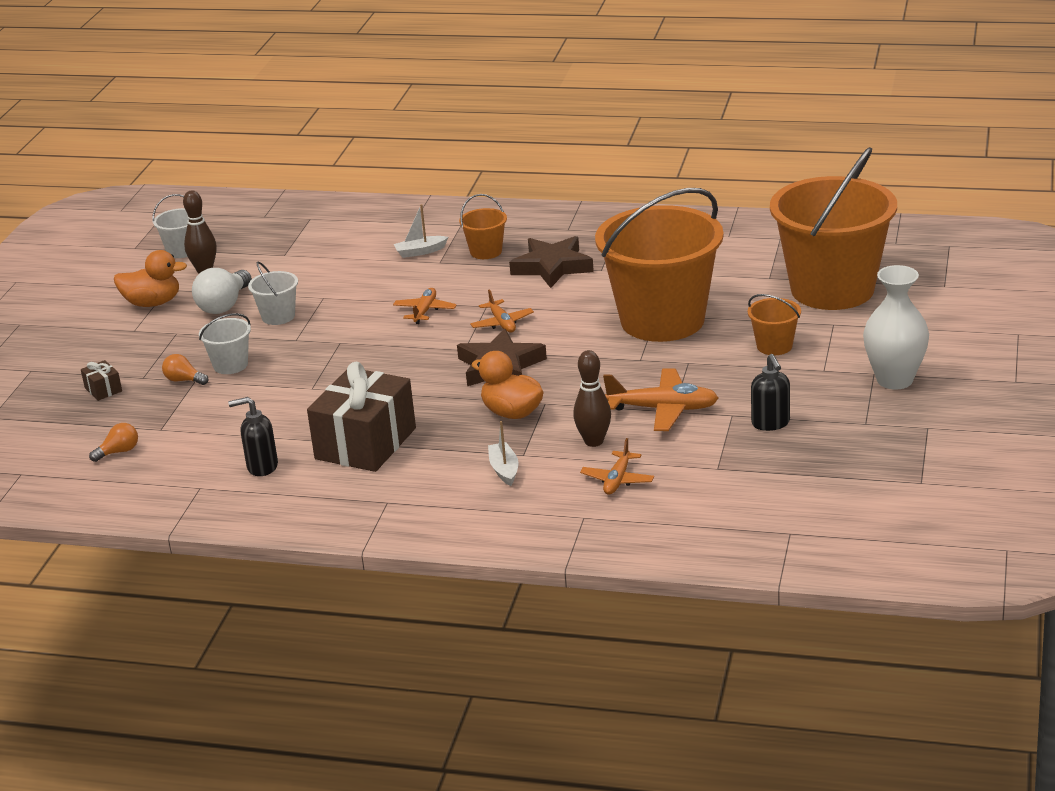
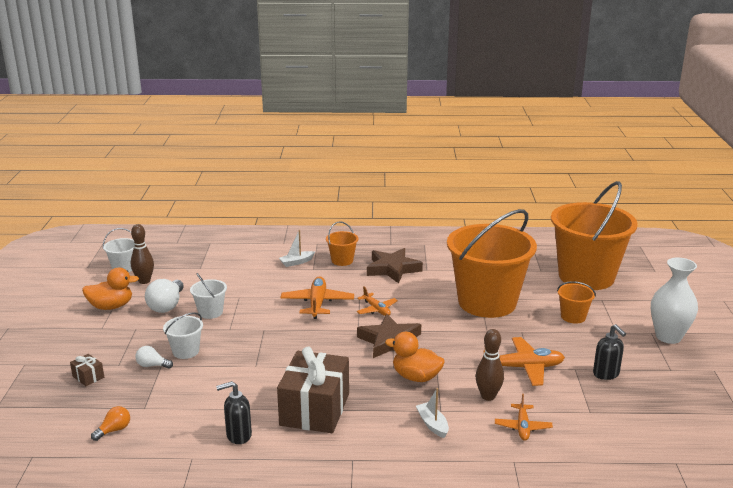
camera: 15 degrees left, 5 degrees down
(184, 380) = (152, 365): orange light bulb -> white light bulb
(425, 311) = (317, 303): orange plane -> orange plane, size x1.61

